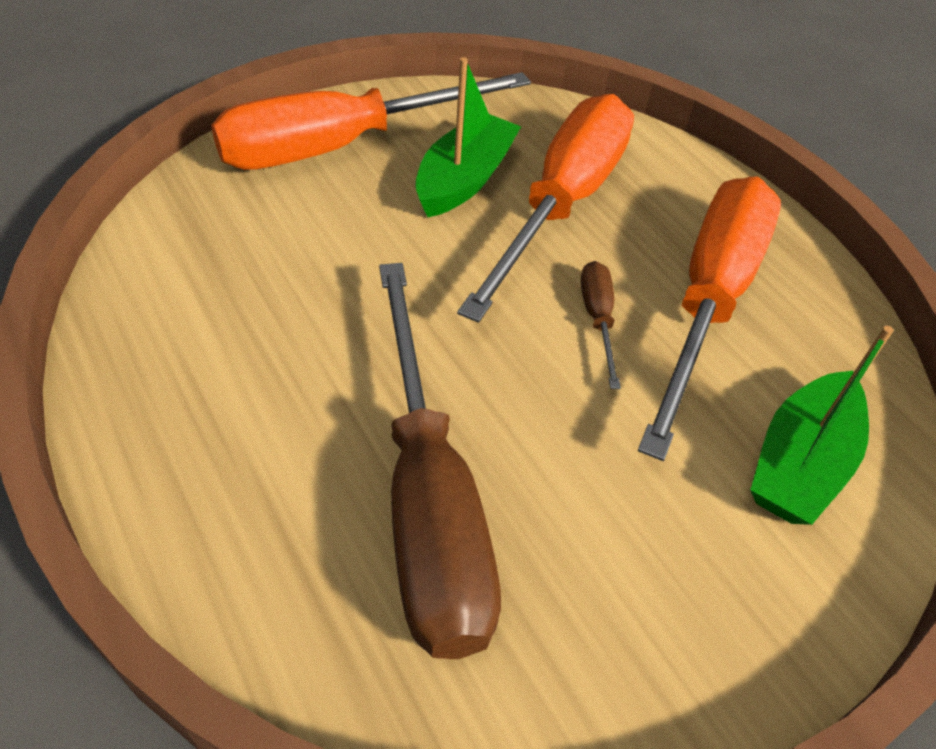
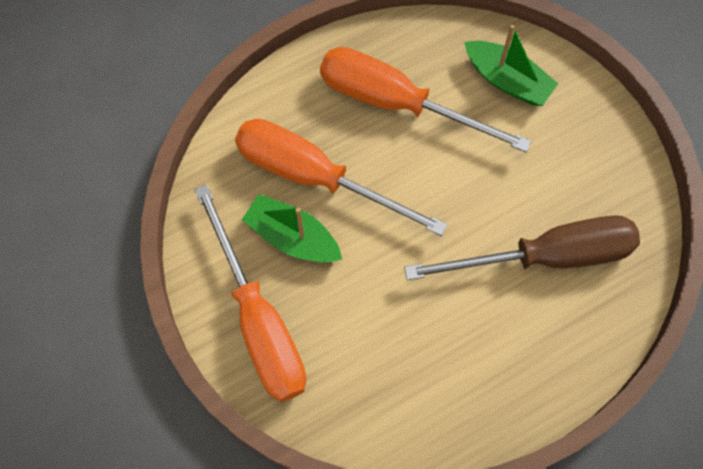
camera: 85 degrees left, 20 degrees up
(598, 319) = (417, 165): brown screwdriver -> none

